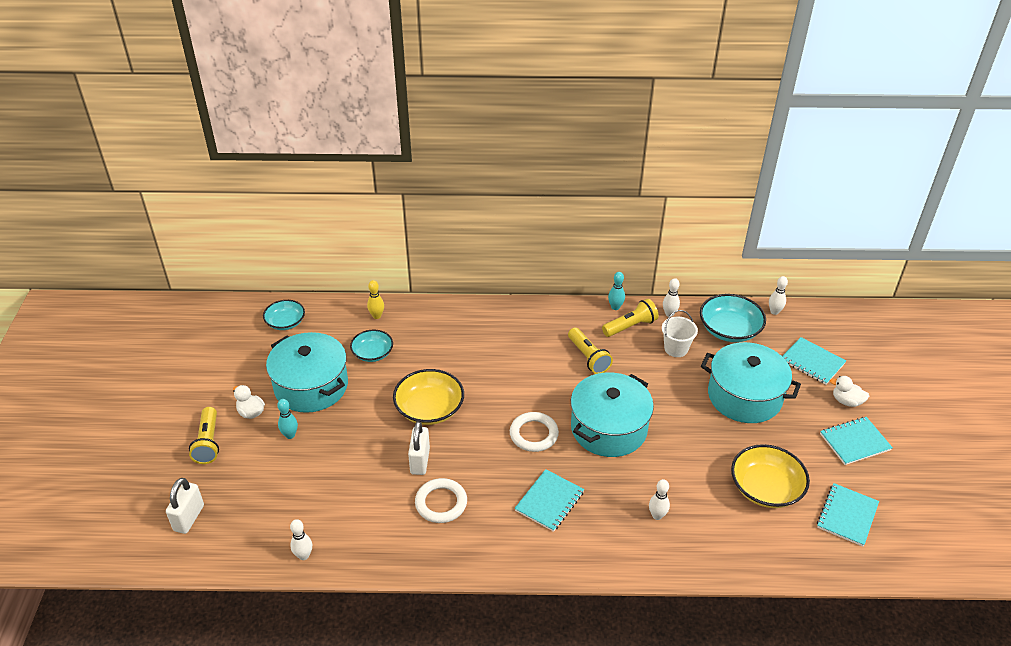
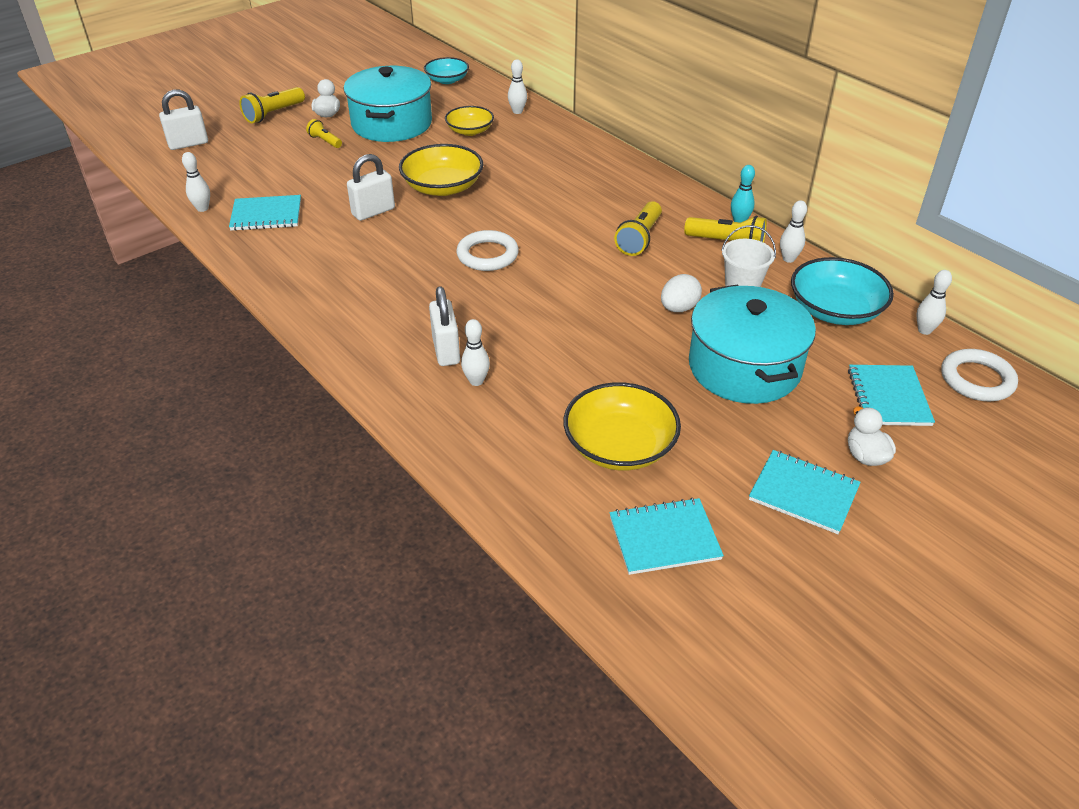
camera: 50 degrees right, 0 degrees up
(290, 435) = (325, 141): turquoise bowling pin -> yellow flashlight
(372, 353) = (470, 131): turquoise bowl -> yellow bowl
(377, 316) = (517, 111): yellow bowling pin -> white bowling pin
(441, 503) = (336, 245): white ring -> white ring (977, 379)
(549, 501) = (411, 303): turquoise notebook -> turquoise notebook (266, 215)
(608, 428) = (558, 295): turquoise pot -> none
(614, 512) = (446, 350): none -> white padlock
(671, 386) = (678, 308): none -> white egg

